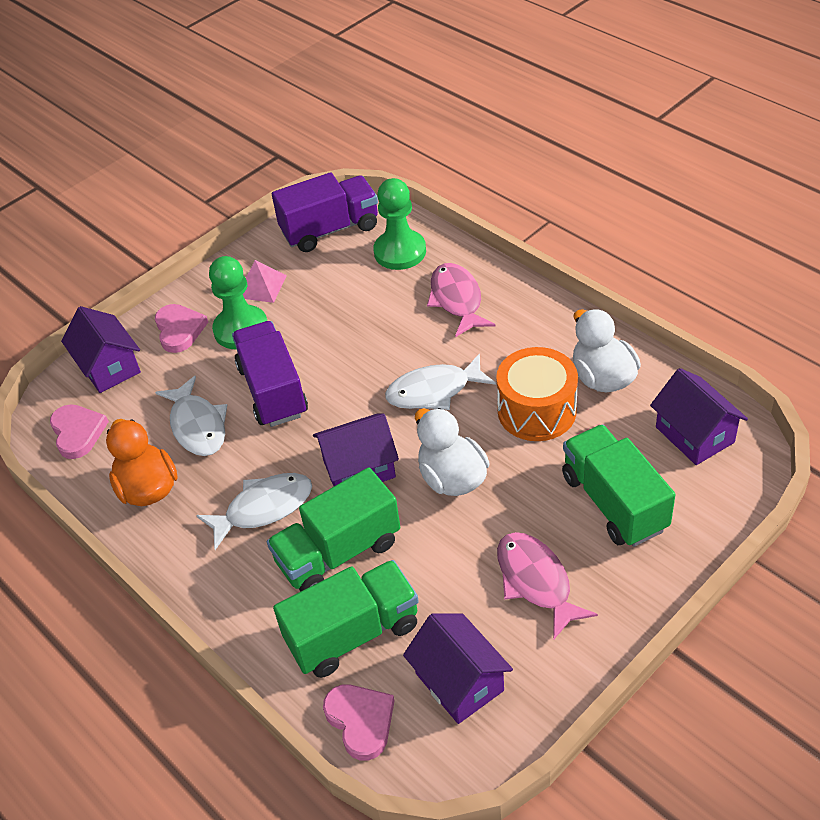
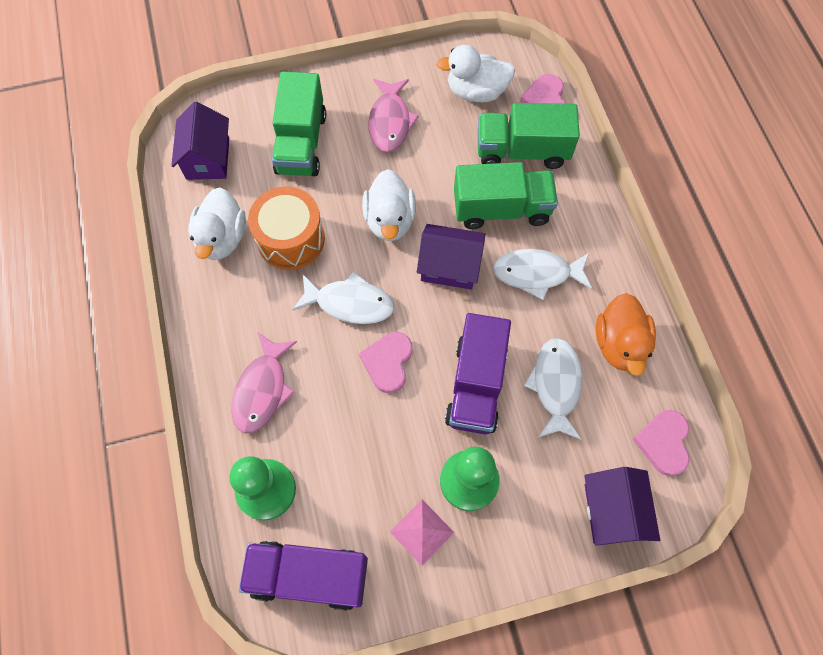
camera: 155 degrees left, 20 degrees up
(179, 330) = (527, 520): pink heart -> pink heart (388, 362)
(459, 682) = (476, 92): purple house -> white duck

